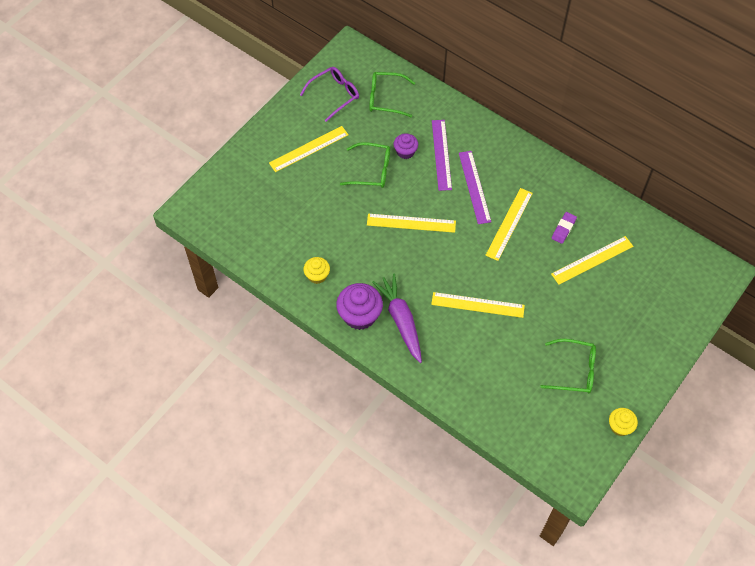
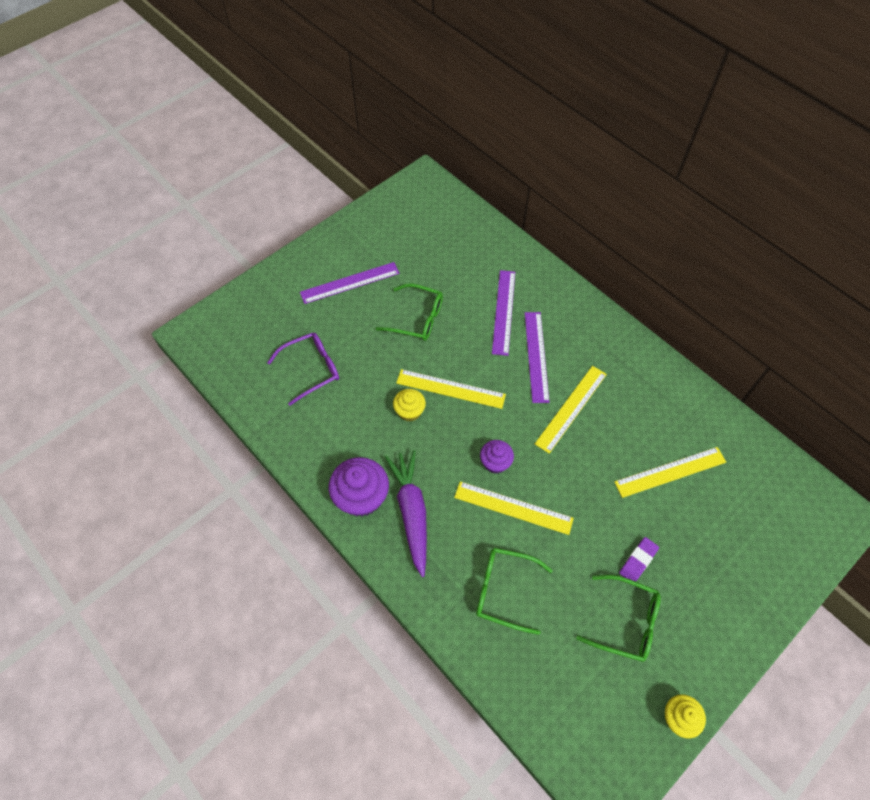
camera: 10 degrees right, 0 degrees up
(309, 149) = (350, 283): yellow ruler -> purple ruler
(317, 275) = (322, 437): yellow cupcake -> yellow cupcake (409, 411)
(334, 95) = (393, 227): purple glasses -> purple glasses (311, 369)
(386, 98) = (452, 238): green glasses -> green glasses (505, 590)
(405, 152) = (461, 302): purple cupcake -> purple cupcake (495, 462)
(563, 229) = (639, 425): purple eraser -> purple eraser (638, 561)

